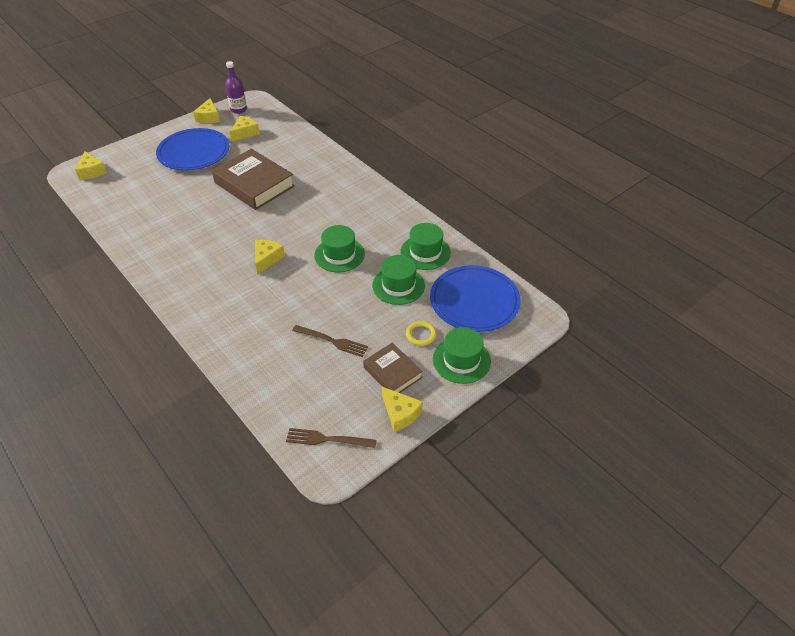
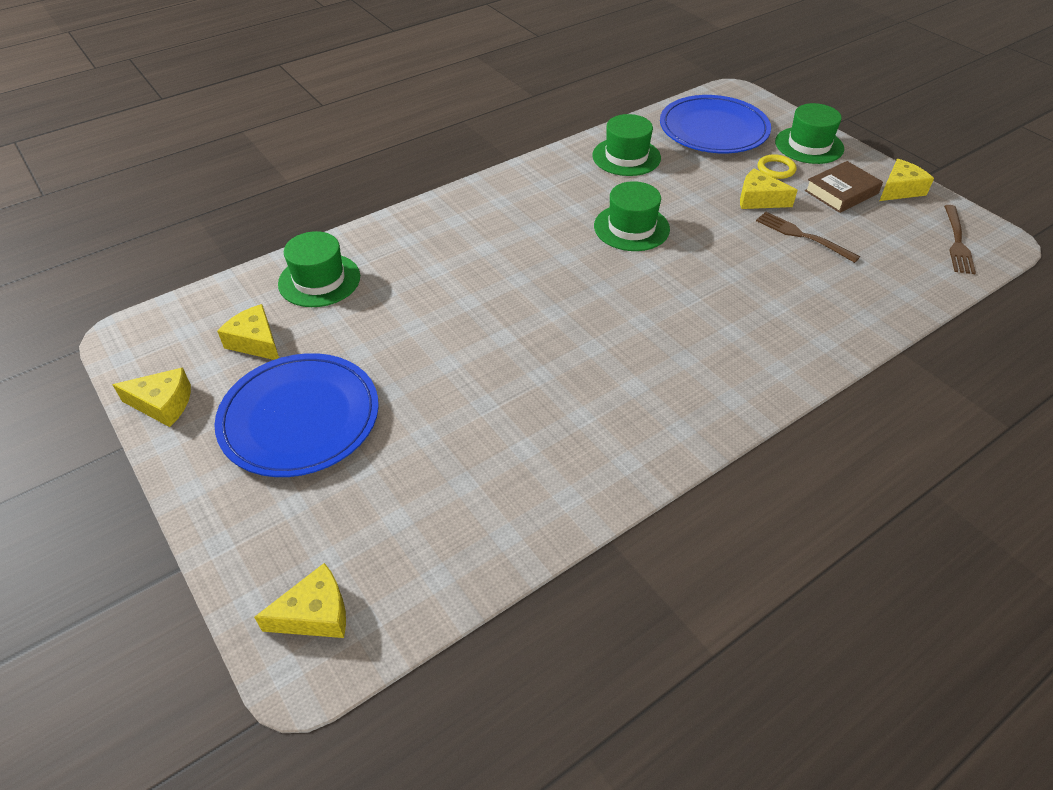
camera: 85 degrees left, 0 degrees up
(238, 109) = (156, 356): purple bottle -> none
(254, 184) = (437, 321): brown book -> none
(267, 259) = (642, 300): yellow cheese -> yellow cheese (759, 199)
(333, 341) = (802, 236): brown fork -> brown fork turned 75 degrees counterclockwise
(398, 285) = (691, 181): green hat -> green hat (319, 280)

